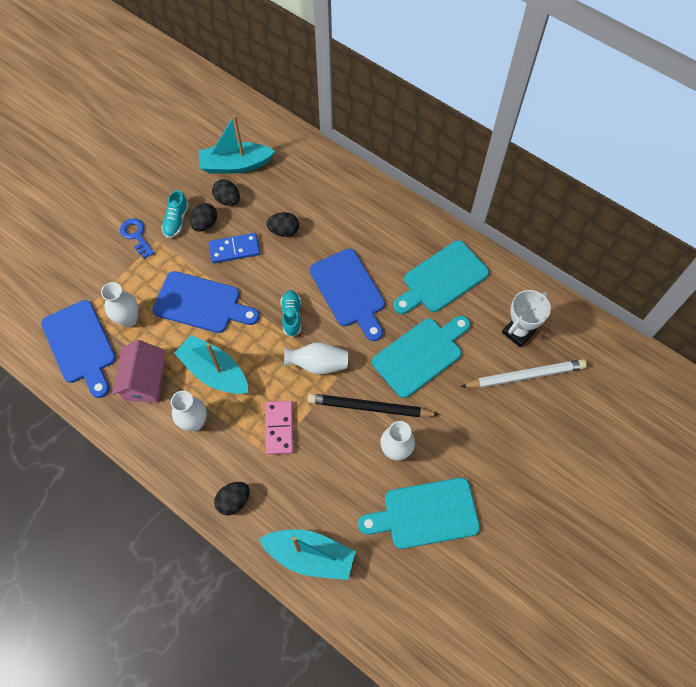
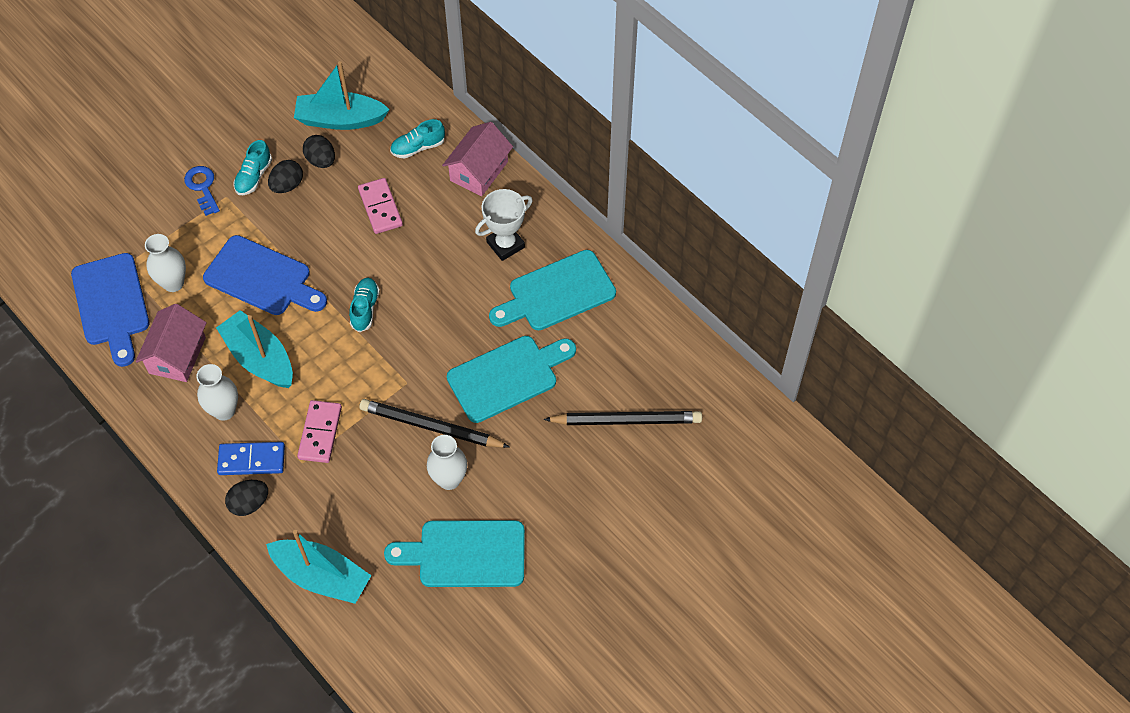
camera: 10 degrees right, 5 degrees down
(234, 249) = (315, 220): blue domino -> blue domino (251, 460)
(284, 231) = (380, 207): black egg -> pink domino
(302, 178) = (418, 147): none -> turquoise shoe
(318, 364) = (383, 368): white vase -> none
(349, 291) = (441, 290): blue cutting board -> none
(355, 190) = (479, 171): none -> pink house
(518, 332) = (632, 369): white trophy -> white trophy (505, 245)
(525, 375) = (626, 420): white pencil -> black pencil

